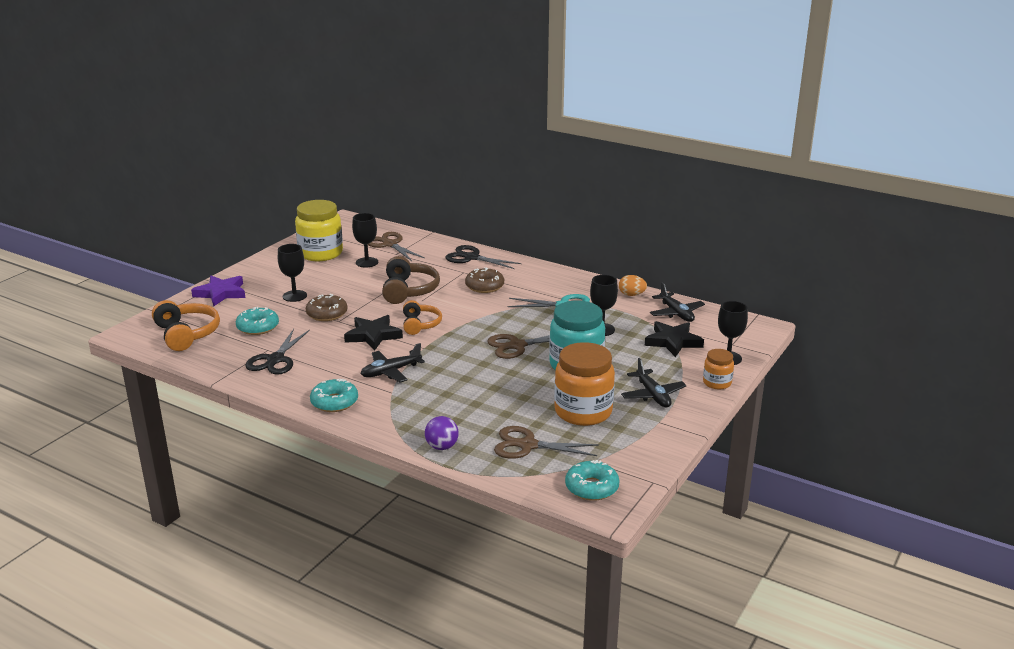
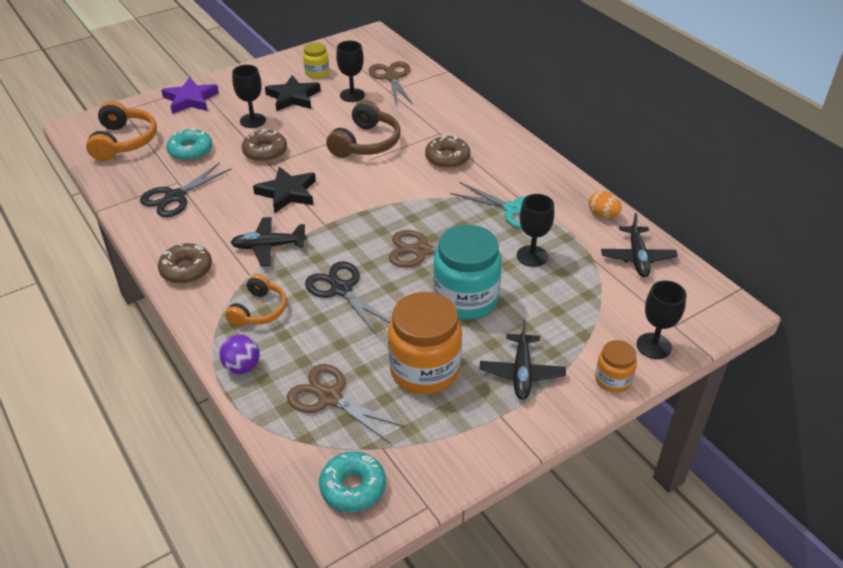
camera: 25 degrees right, 15 degrees up
(320, 253) = (317, 73): yellow jar -> yellow jar, size x0.52
(334, 402) = (186, 270): turquoise donut -> brown donut
(420, 324) = (344, 192): orange headphones -> orange headphones (259, 310)
(471, 257) = (462, 115): black scissors -> black scissors (341, 289)
(673, 342) = (603, 299): black star -> black star (293, 97)

